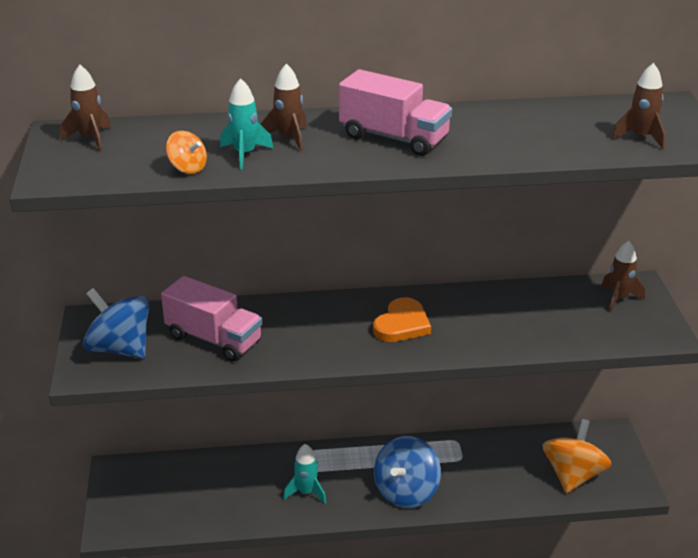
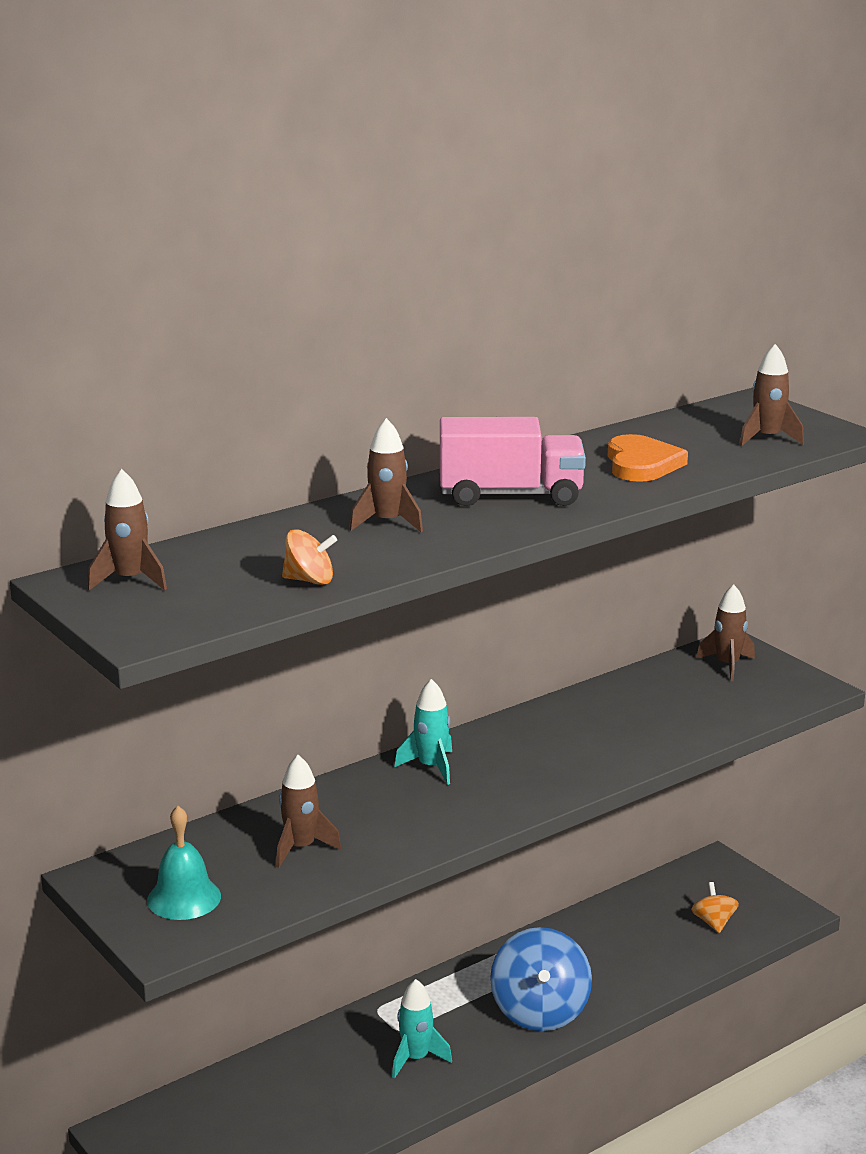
camera: 30 degrees left, 10 degrees down
(120, 348) = (184, 898): blue spinning top -> turquoise bell
(214, 339) = (301, 848): pink truck -> brown rocket
(245, 154) = (359, 550): turquoise rocket -> turquoise rocket (431, 767)
(402, 324) = (518, 761): orange heart -> orange heart (641, 464)
(573, 475) = (713, 922): orange spinning top -> orange spinning top, size x0.51

